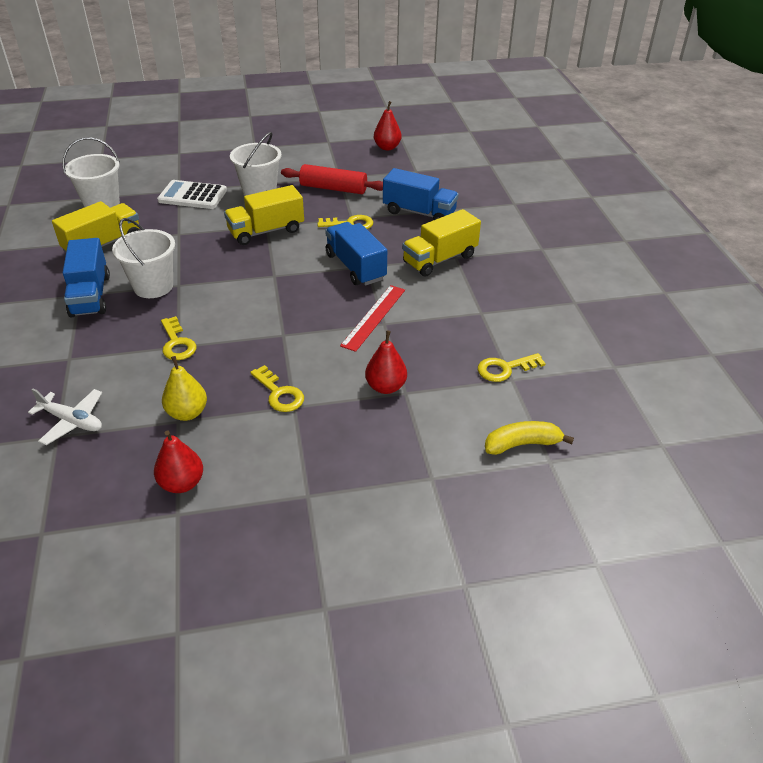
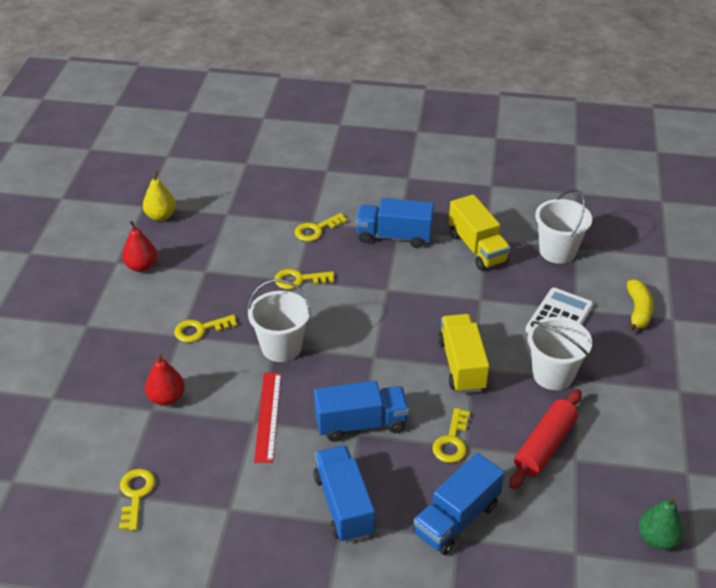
camera: 110 degrees right, 0 degrees up
(72, 421) = (237, 221): white plane -> none
(84, 351) = (316, 230): none -> yellow key
(153, 286) = (391, 273): white bucket -> white bucket (281, 347)
(187, 413) = (210, 276): yellow pear -> yellow pear (161, 216)
(374, 317) = (268, 416): red ruler -> red ruler turned 45 degrees clockwise
(387, 147) = (657, 539): red pear -> green pear
(439, 259) = (344, 505): yellow truck -> blue truck
(522, 444) = (41, 469): yellow banana -> yellow banana (638, 311)

